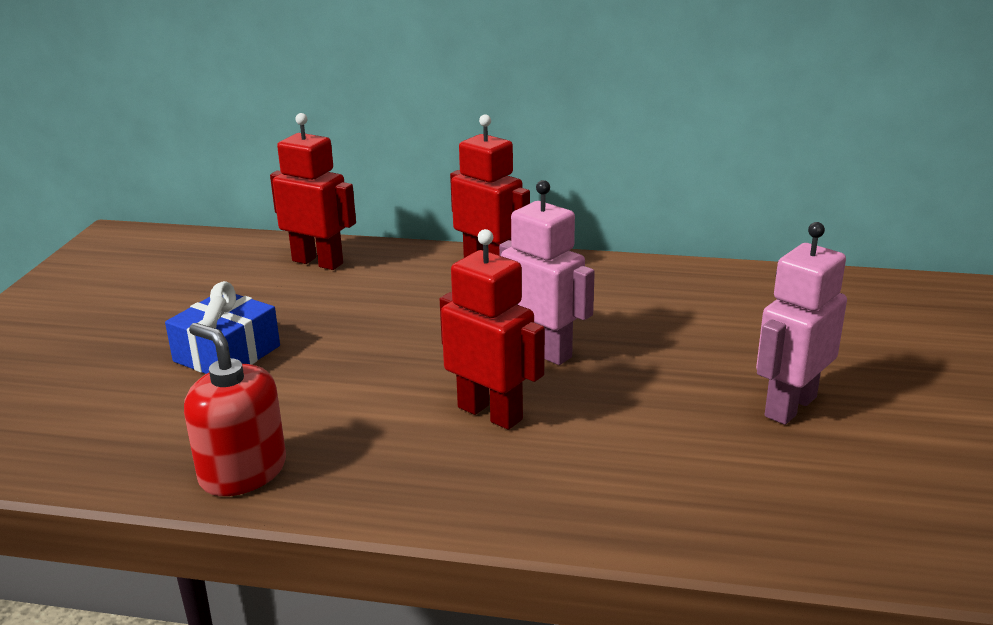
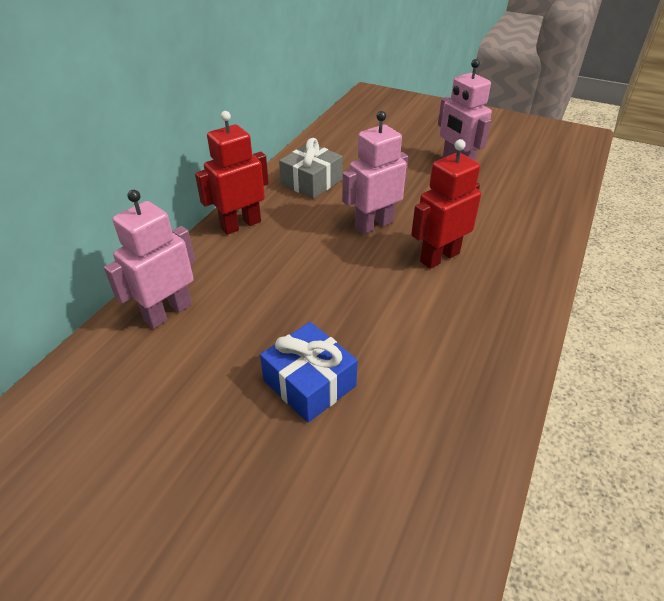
camera: 75 degrees left, 15 degrees up
(243, 472) = (487, 380): red soap dispenser -> none
(318, 262) = (168, 312): red robot -> pink robot
(621, 290) = (311, 182): none -> grey gift

